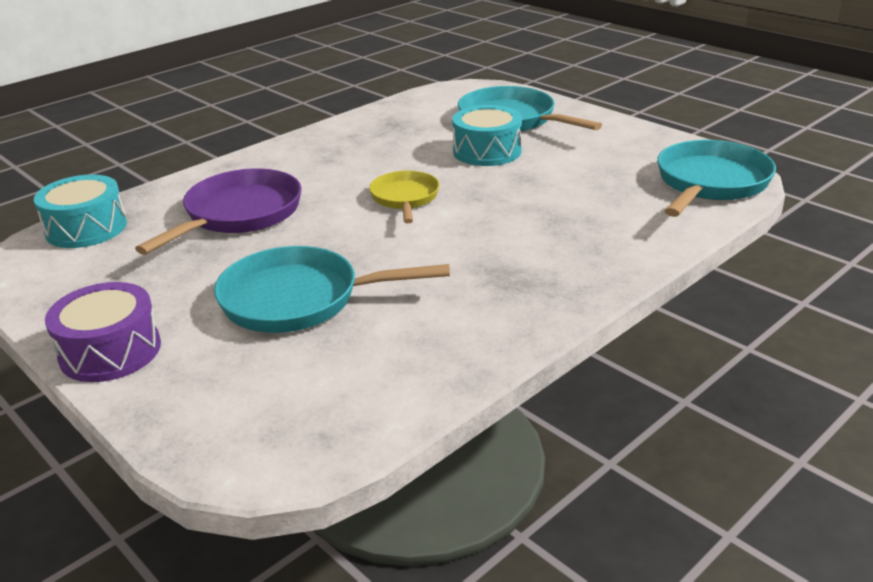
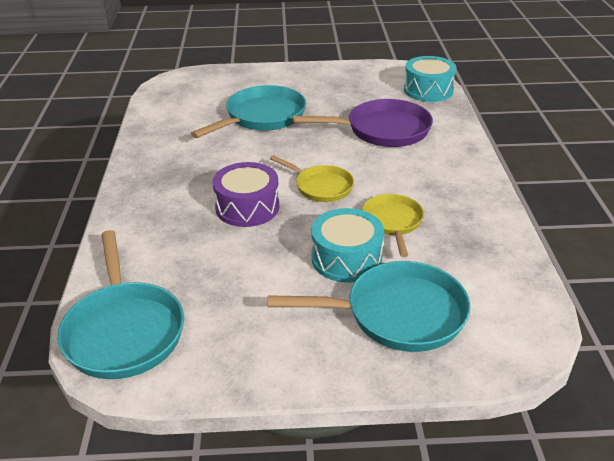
camera: 130 degrees right, 5 degrees up
(110, 351) = (292, 73): purple drum -> purple drum (247, 207)
(239, 214) = (383, 130): purple pan -> purple pan turned 75 degrees counterclockwise
(411, 153) = (392, 222): none -> yellow pan

